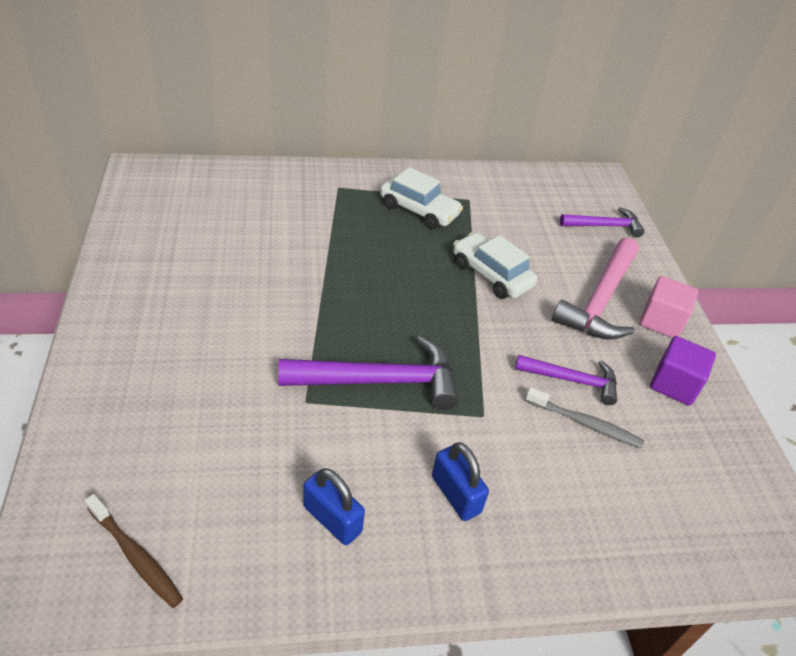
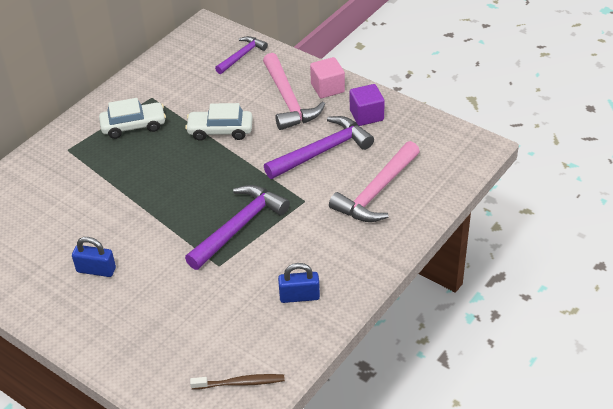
camera: 40 degrees left, 0 degrees up
(456, 494) = (335, 242): blue padlock -> blue padlock (96, 270)
(572, 380) = (322, 151): purple hammer -> purple hammer, size x1.66
(580, 481) = (376, 192): none -> pink hammer
(585, 423) = (350, 166): grey toothbrush -> none

